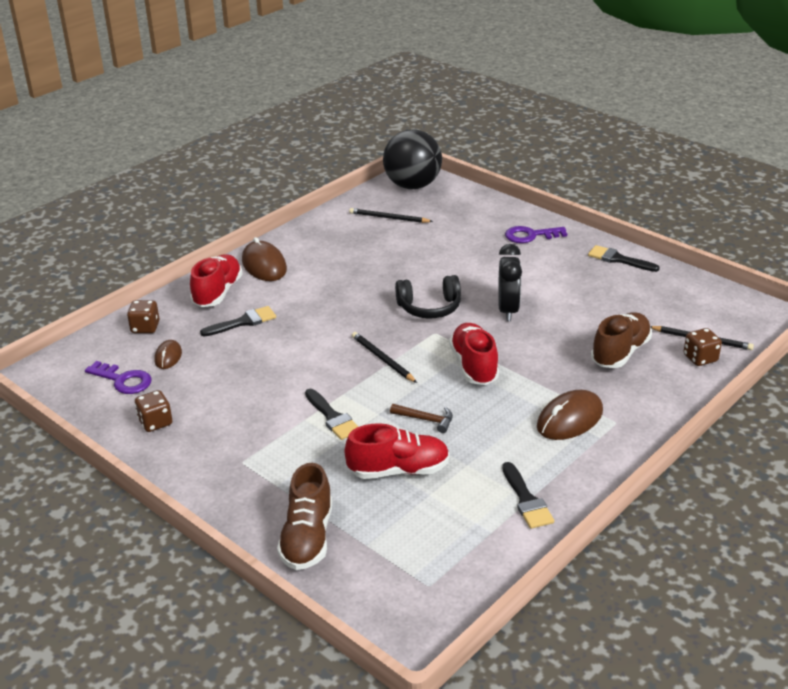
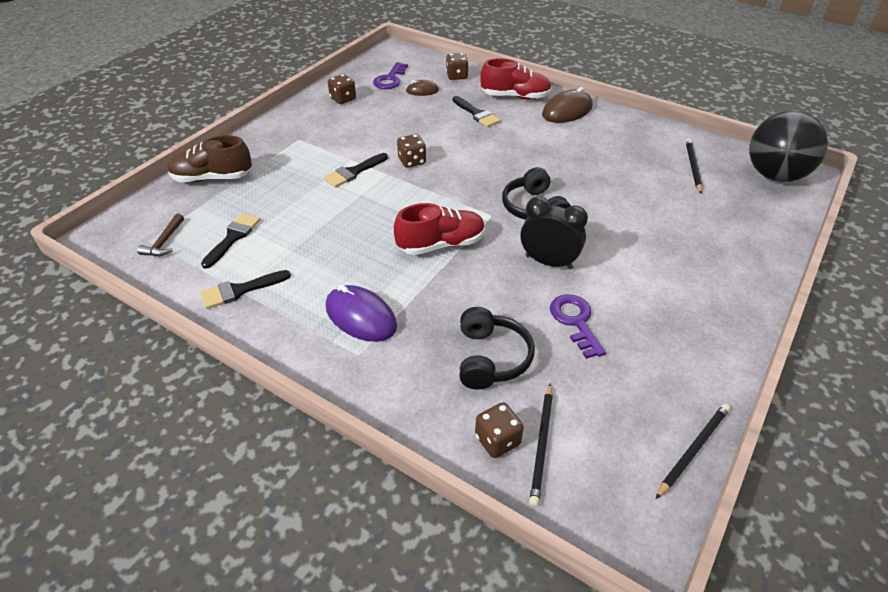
camera: 80 degrees right, 10 degrees up
(325, 374) = (412, 161): none -> brown dice
(382, 359) = (440, 188): black pencil -> black pencil (693, 449)
(399, 470) = (285, 213): red shoe -> none
(426, 420) = (354, 221): brown hammer -> brown hammer (164, 242)
(508, 310) = (548, 262): black clock -> black clock turned 150 degrees counterclockwise
(530, 236) = (720, 272): purple key -> purple key (575, 321)
(569, 419) = (361, 316): brown mouse -> purple mouse
(618, 259) = (708, 357): black brush -> black brush (233, 238)
(620, 352) = (491, 358): brown shoe -> black headphones

